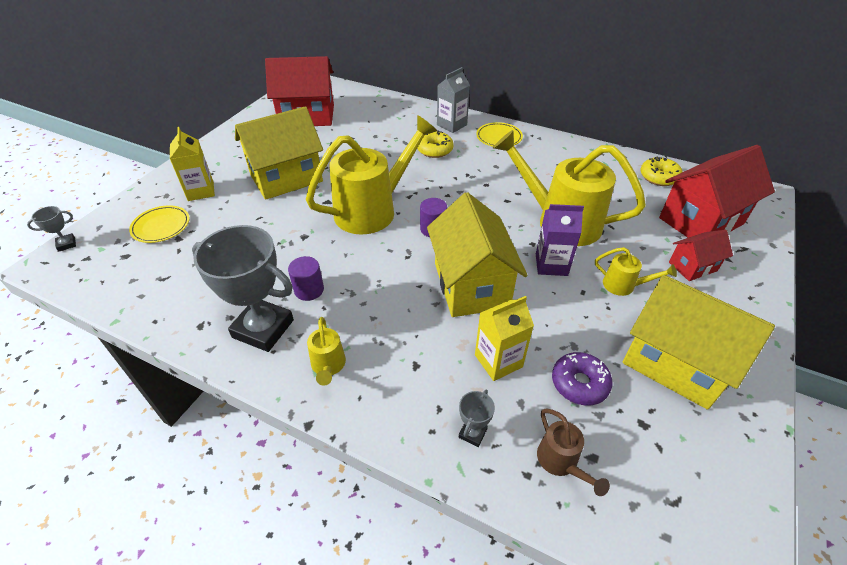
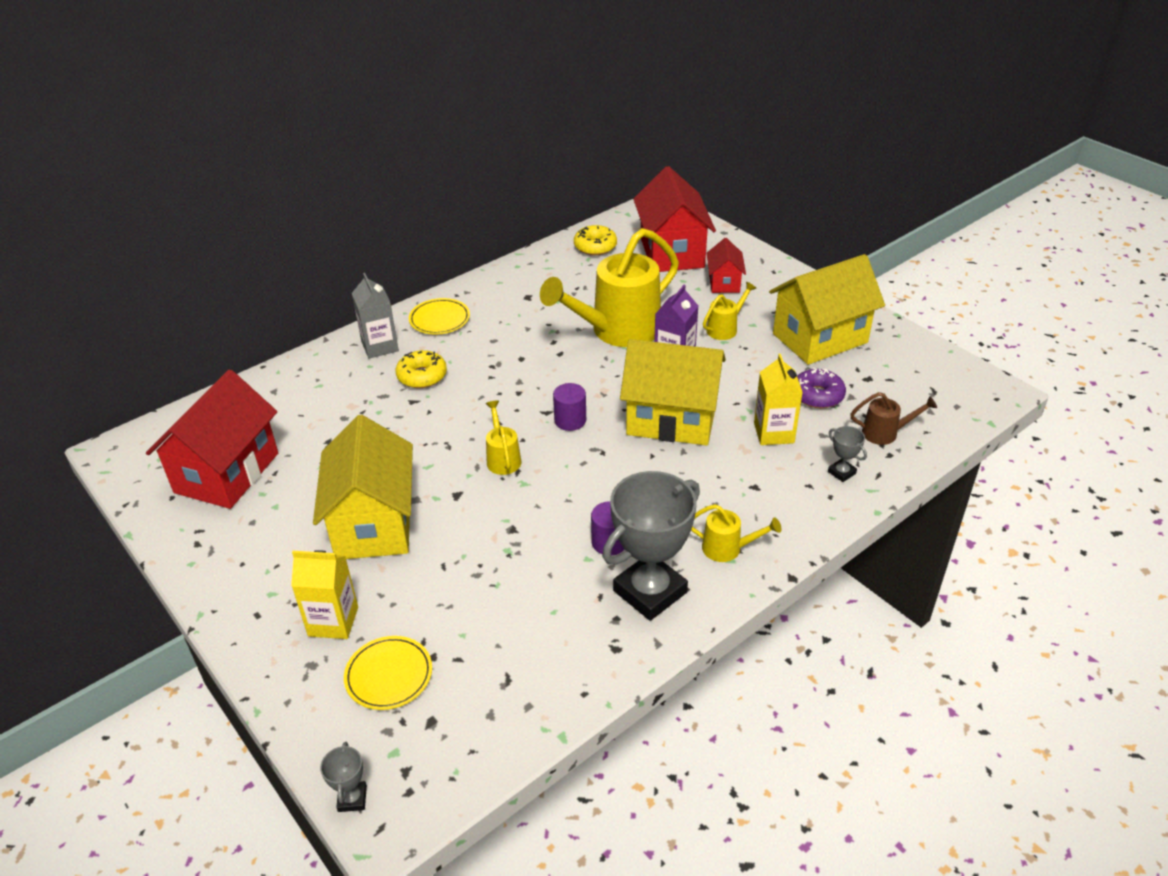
camera: 65 degrees left, 5 degrees down
(373, 210) = (502, 458): yellow watering can -> yellow watering can, size x0.44

